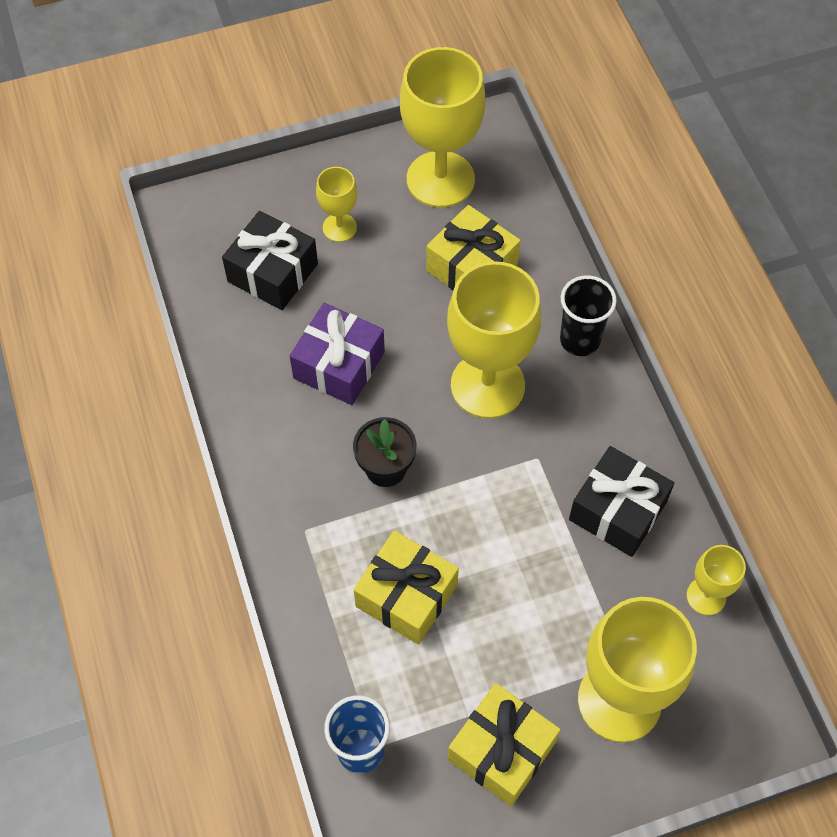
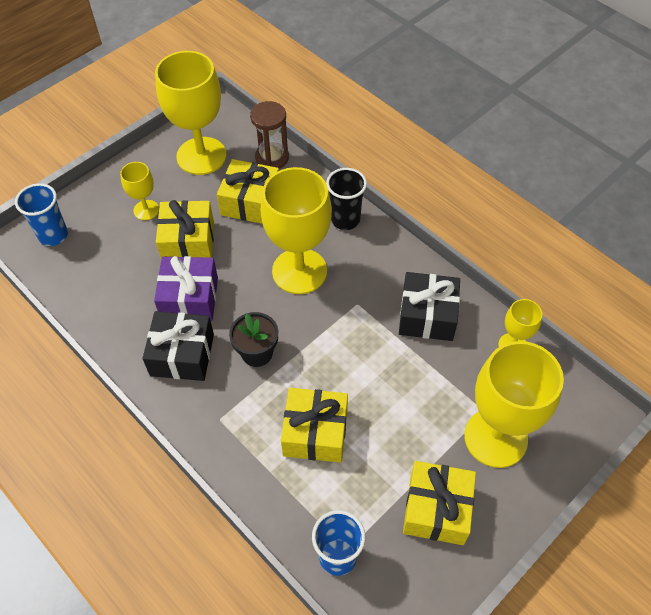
camera: 25 degrees left, 5 degrees down
(217, 218) = (53, 235): none -> blue cup
(272, 272) = (112, 256): black gift -> black gift (182, 355)
(371, 290) = (188, 241): none -> yellow gift
(528, 217) = (272, 158): none -> brown hourglass

